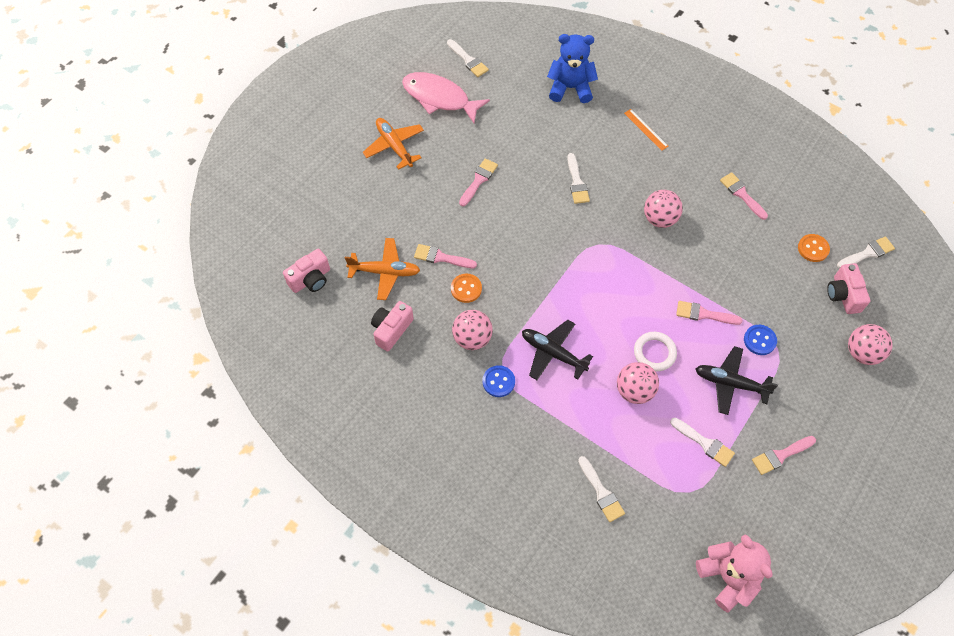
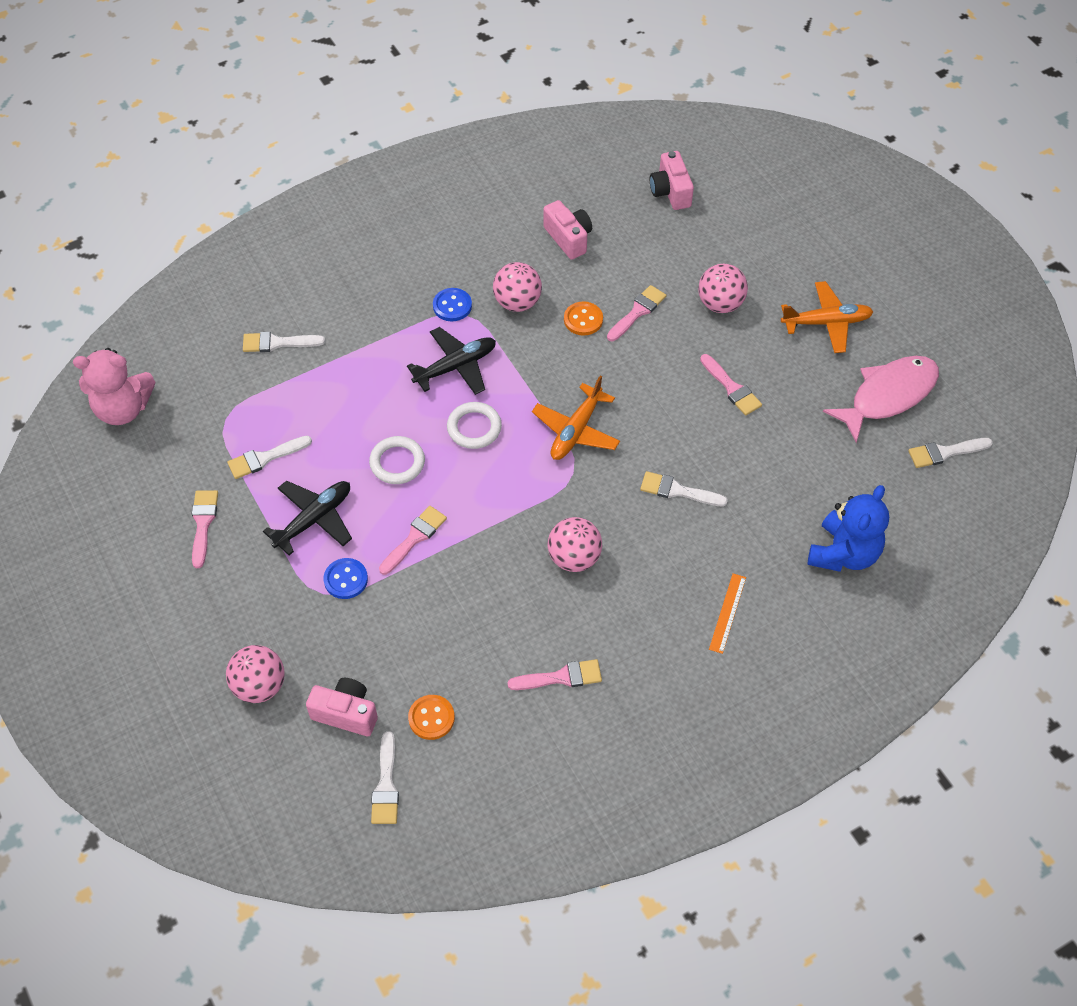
camera: 115 degrees right, 5 degrees down
(385, 272) = (645, 256): orange plane -> orange plane (576, 431)
(598, 317) = (474, 428): none -> white ring
(634, 391) = (365, 422): pink ball -> pink ball (720, 304)
(646, 129) = (727, 613): orange ruler -> orange ruler turned 60 degrees counterclockwise

